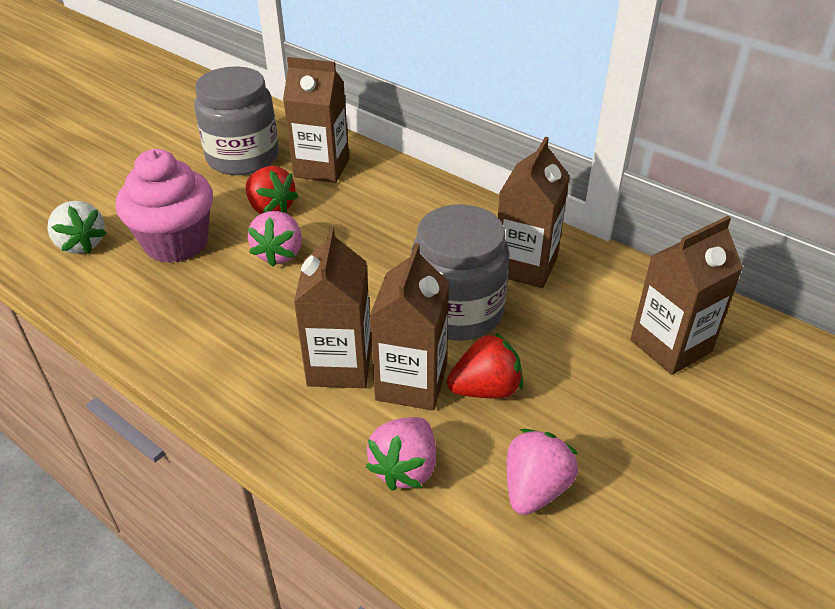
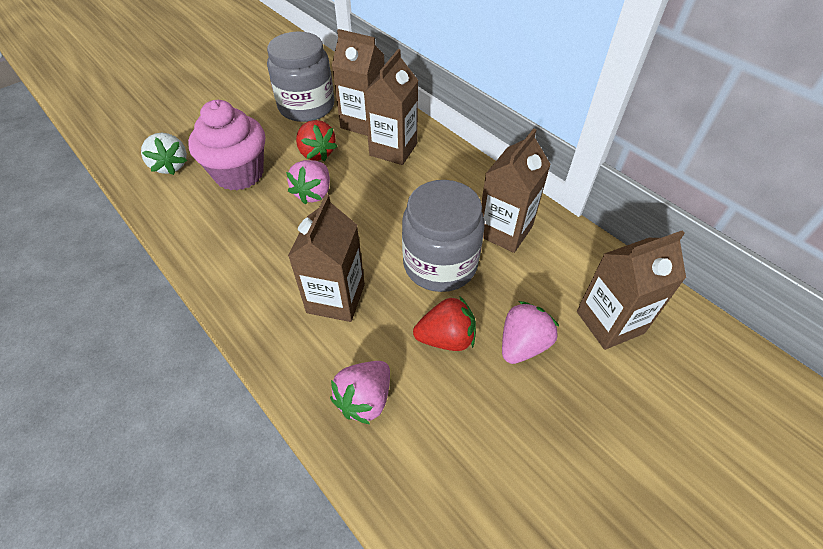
camera: 10 degrees right, 10 degrees up
(411, 383) = (388, 323): brown carton -> brown carton (393, 149)
(535, 489) = (465, 437): pink strawberry -> pink strawberry (522, 344)

